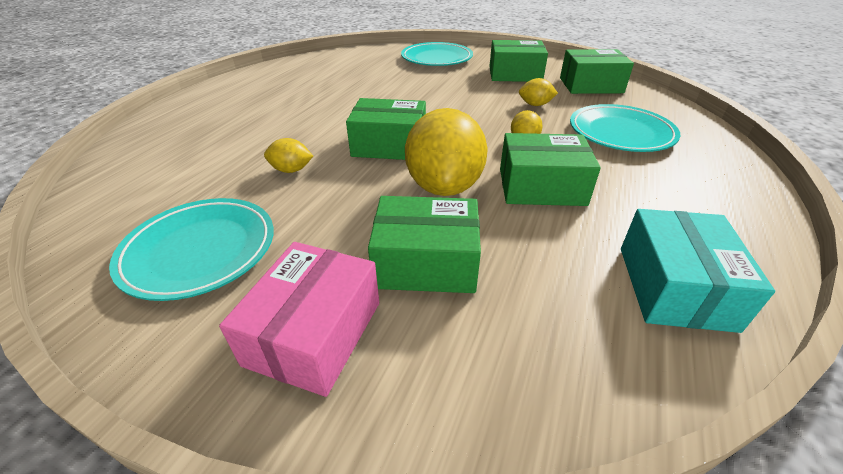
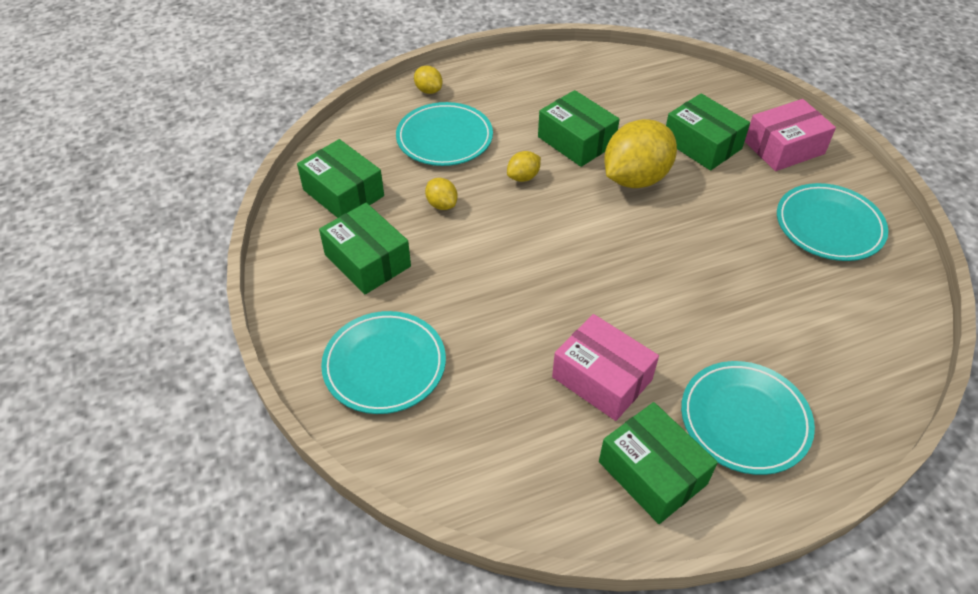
camera: 135 degrees left, 10 degrees up
(227, 108) = (744, 420): none -> turquoise plate
(291, 170) = (731, 262): yellow lemon -> yellow lemon (428, 90)
(328, 91) = (602, 378): none -> pink box
(389, 145) = (629, 240): green box -> green box (652, 472)
(674, 287) = (603, 72): turquoise box -> none

